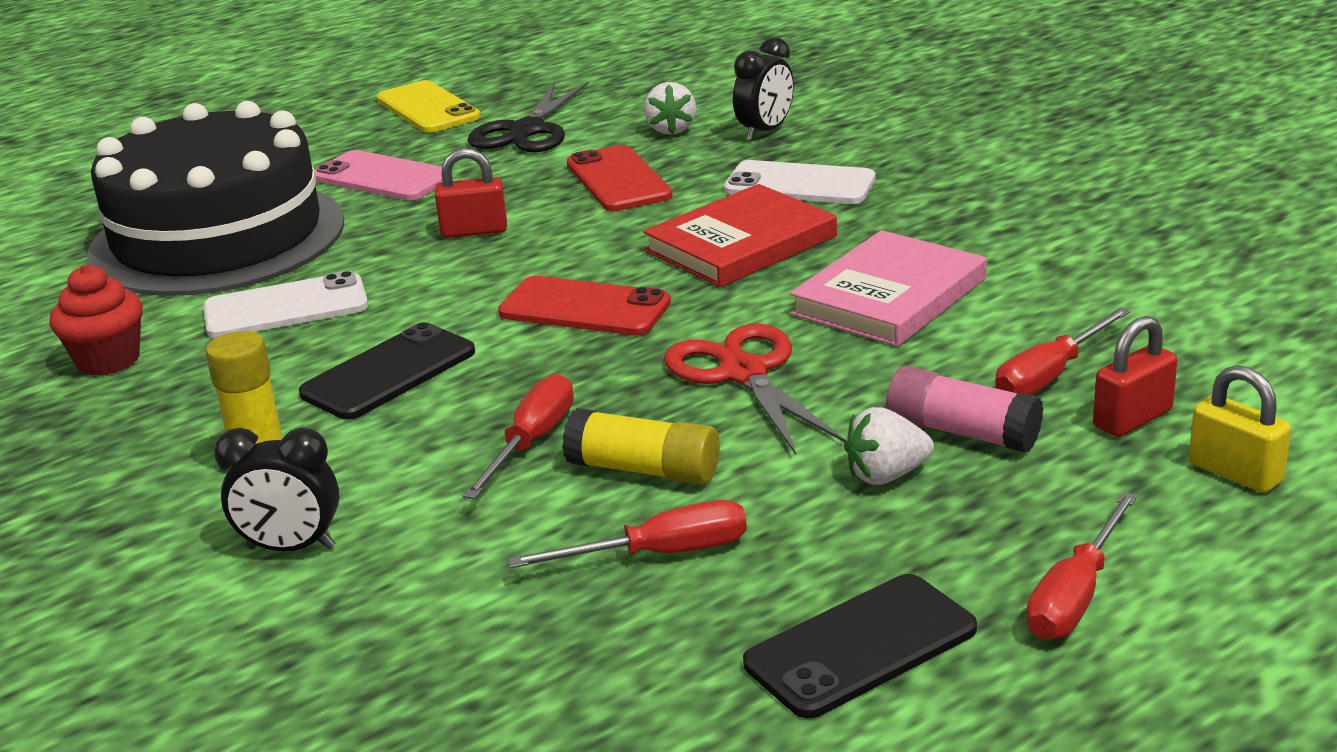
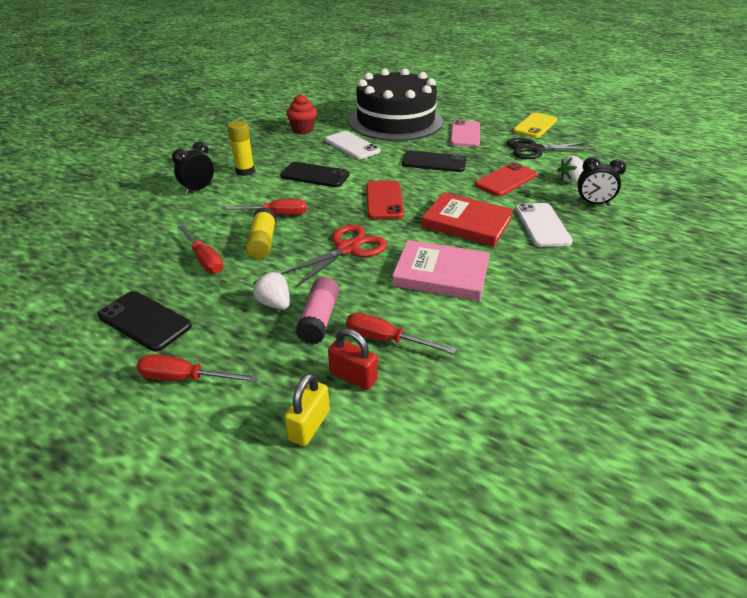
camera: 65 degrees right, 10 degrees up
(291, 548) = (198, 189): black clock -> black clock turned 60 degrees clockwise
(474, 231) = (434, 162): red padlock -> black phone

